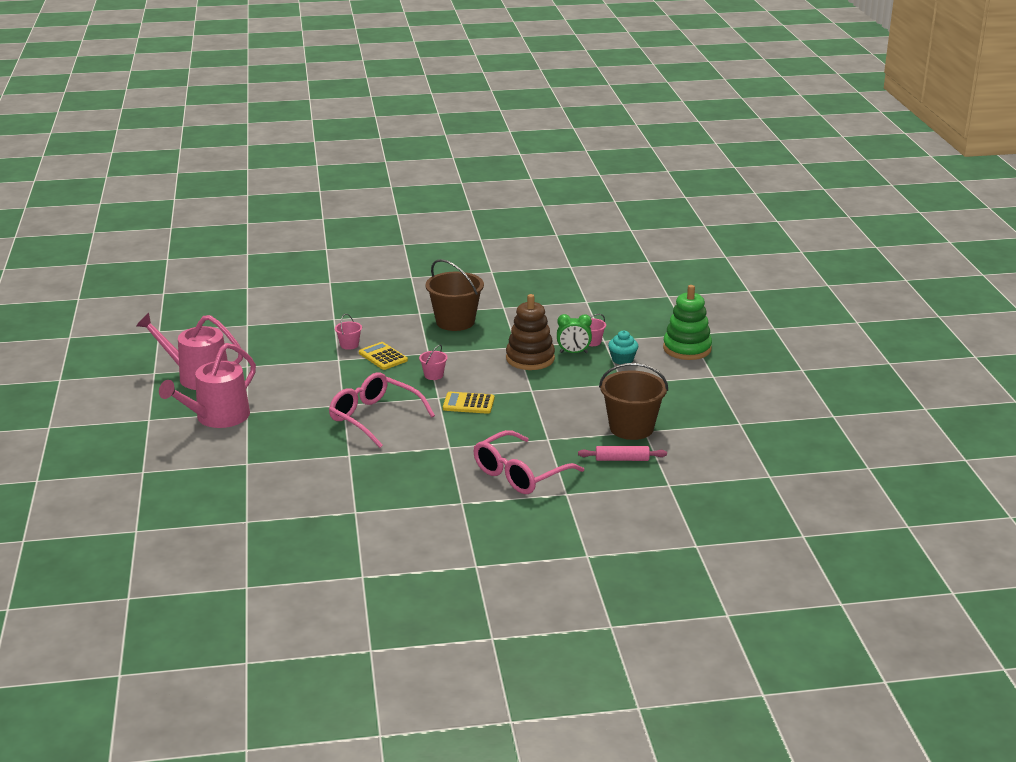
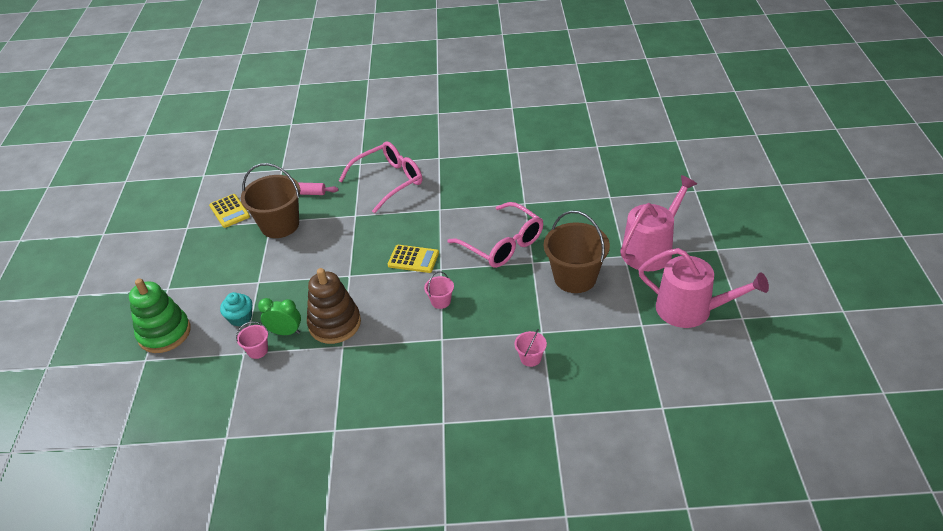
camera: 170 degrees left, 15 degrees up
(383, 357) = (492, 334): yellow calculator -> yellow calculator (229, 211)
(455, 322) = (401, 400): brown bucket -> brown bucket (575, 277)

